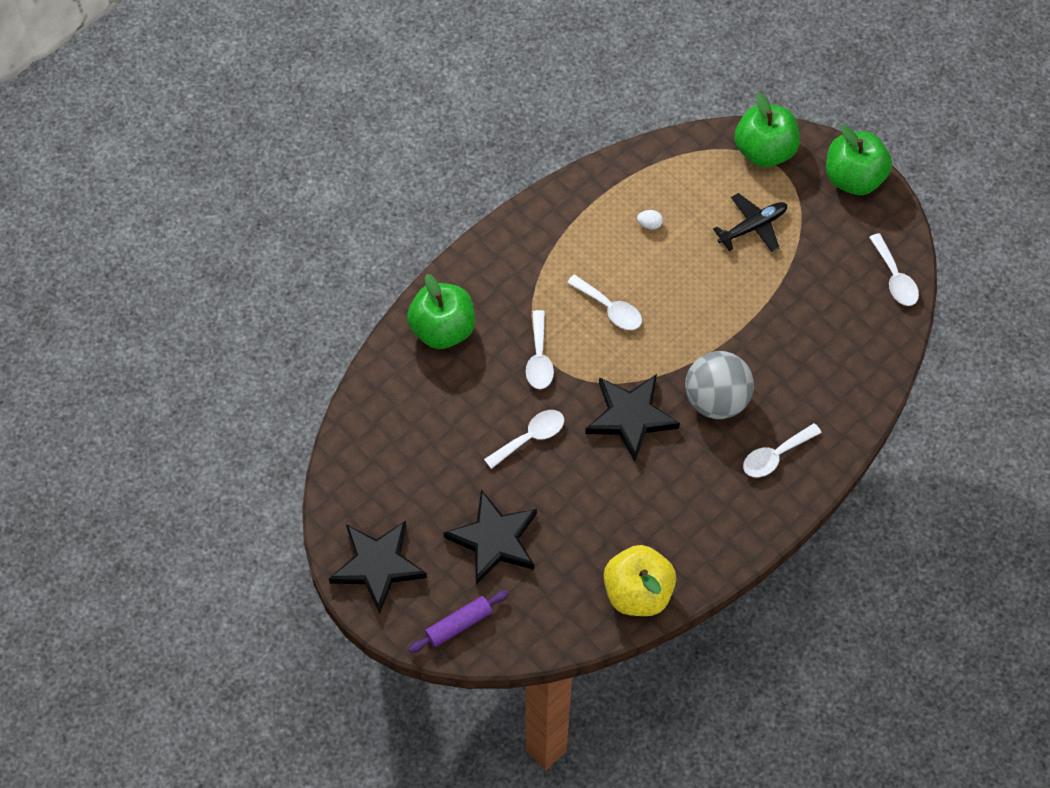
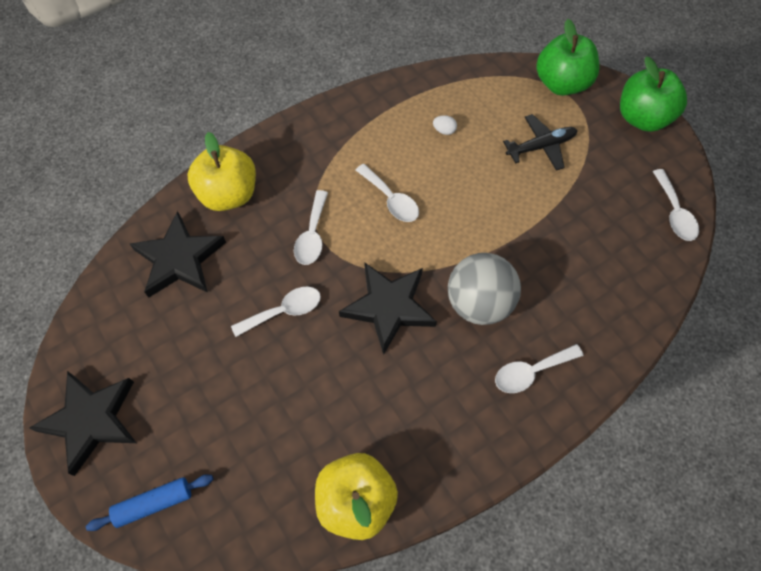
camera: 10 degrees right, 0 degrees up
(443, 329) = (228, 194): green apple -> yellow apple
(459, 624) = (154, 503): purple rolling pin -> blue rolling pin
(494, 539) = (218, 413): black star -> black star (179, 259)

